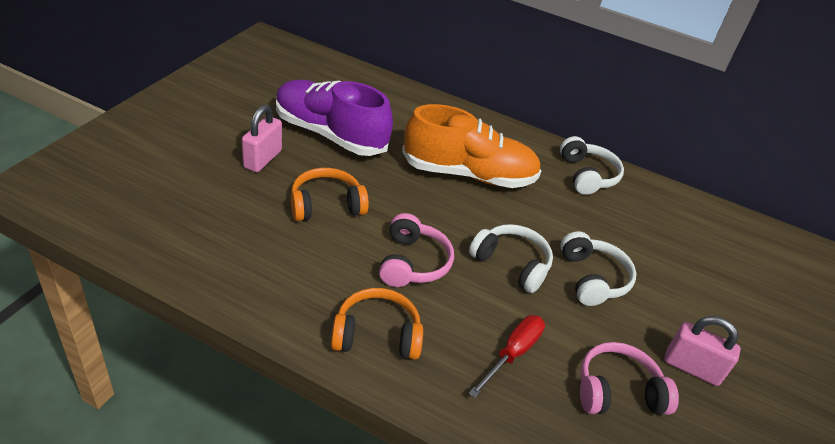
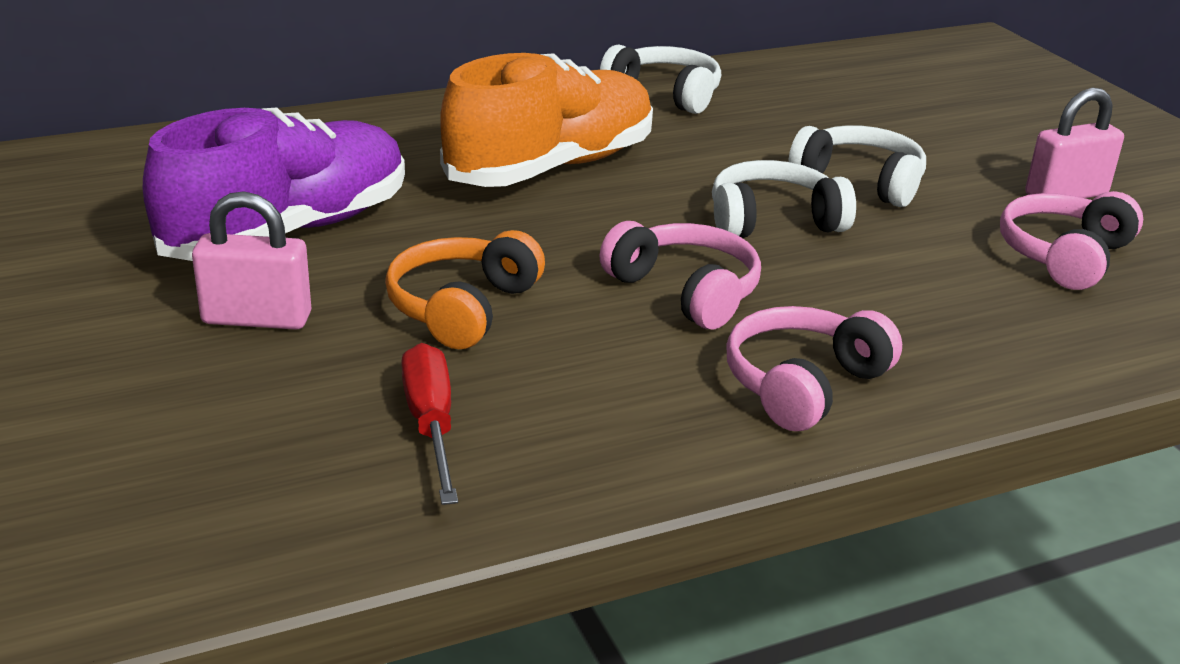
camera: 45 degrees left, 10 degrees down
(262, 159) = (257, 319): pink padlock -> pink padlock turned 60 degrees counterclockwise
(330, 134) = (288, 232): purple shoe -> purple shoe turned 150 degrees clockwise
(377, 335) = (803, 384): orange headphones -> pink headphones
(512, 354) = (940, 296): red screwdriver -> red screwdriver (431, 425)

